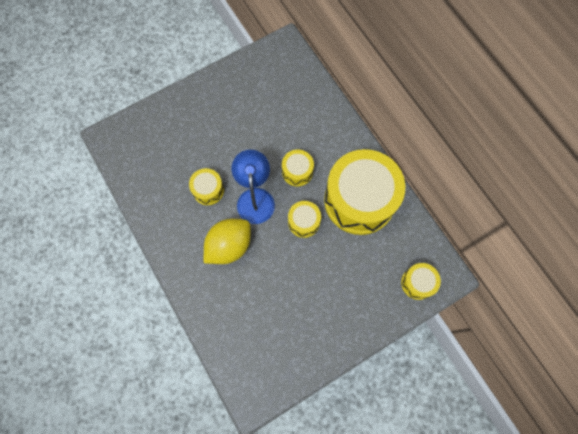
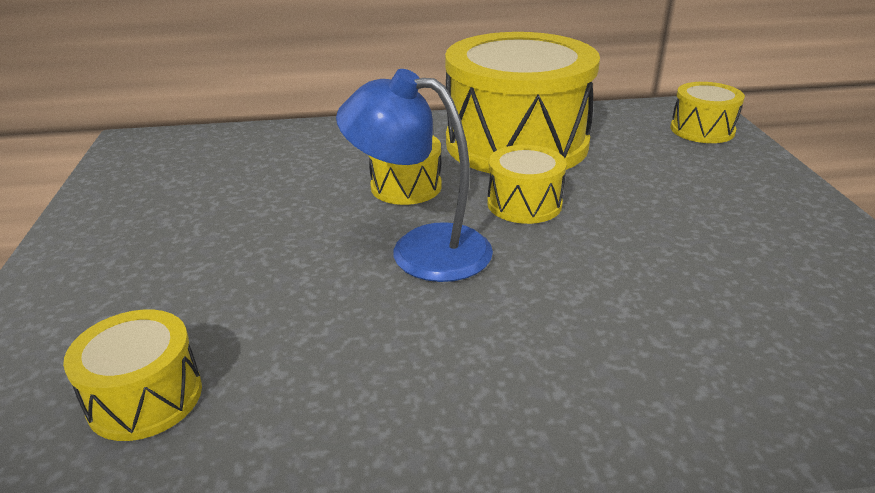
camera: 65 degrees left, 40 degrees down
(208, 190) = (339, 316): yellow drum -> yellow drum (145, 397)
(229, 246) = (524, 320): yellow lemon -> none

